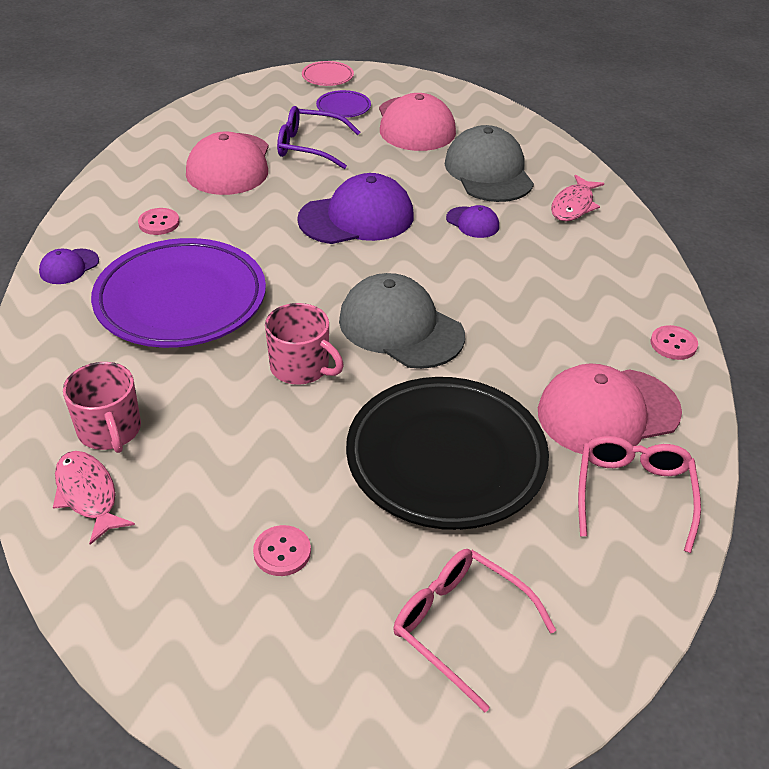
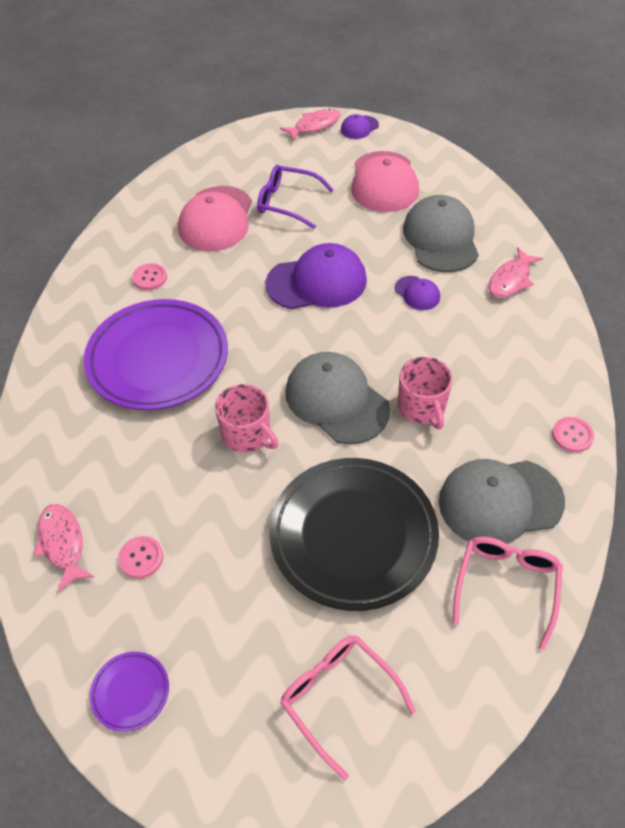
camera: 10 degrees right, 10 degrees up
(69, 267) = (72, 319): purple cap -> purple cap (359, 127)
(110, 430) = (86, 484): pink mug -> pink mug (422, 407)
(282, 552) = (206, 613): pink button -> pink button (141, 558)
(327, 77) = (314, 126): pink plate -> pink fish
(343, 107) = (323, 161): purple plate -> purple plate (130, 692)
(607, 412) = (500, 501): pink cap -> grey cap

